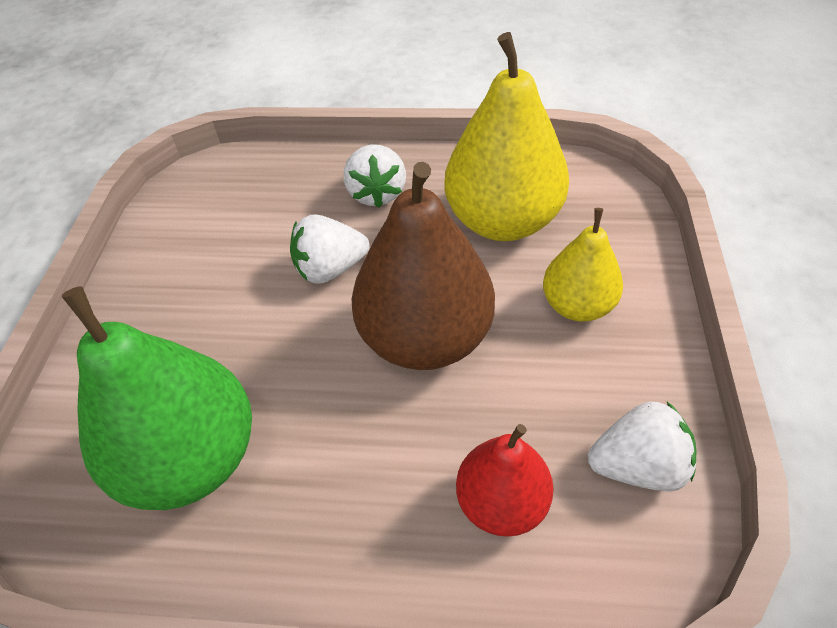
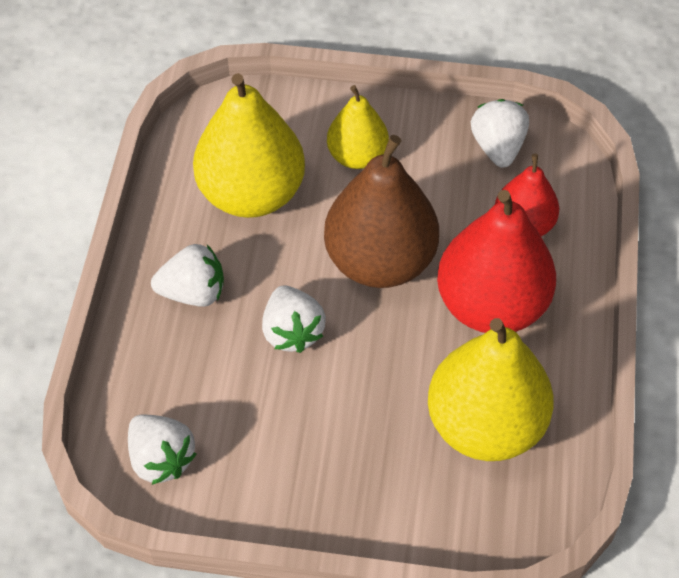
camera: 90 degrees left, 5 degrees up
(192, 458) = (485, 425): green pear -> yellow pear
(203, 194) = (161, 459): none -> white strawberry
(365, 462) = (491, 305): none -> red pear

